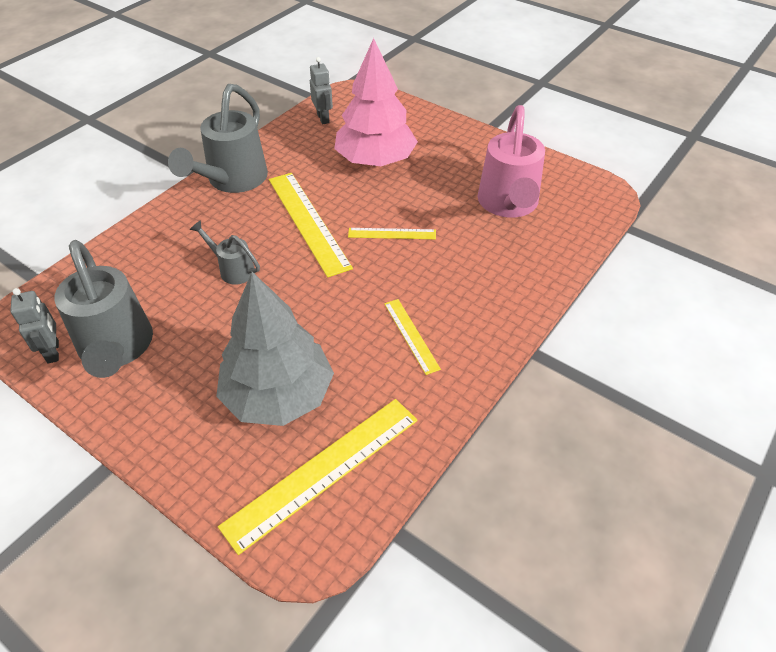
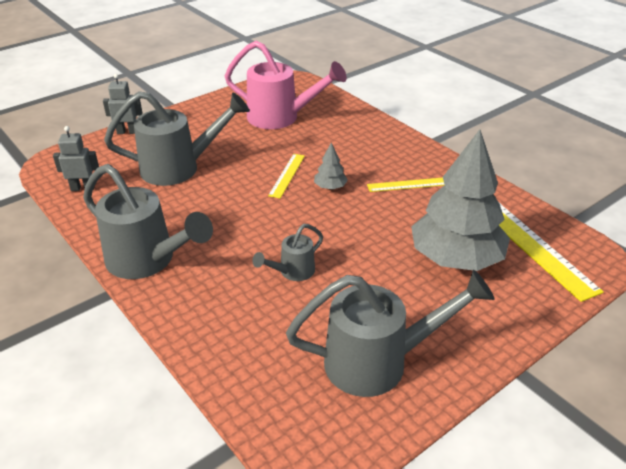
camera: 75 degrees left, 10 degrees down
(53, 351) = (369, 417): grey robot -> grey robot (127, 132)
(308, 222) = (246, 218): yellow ruler -> none
(375, 160) = (179, 168): pink tree -> grey watering can
(382, 270) = (330, 187): none -> grey tree

